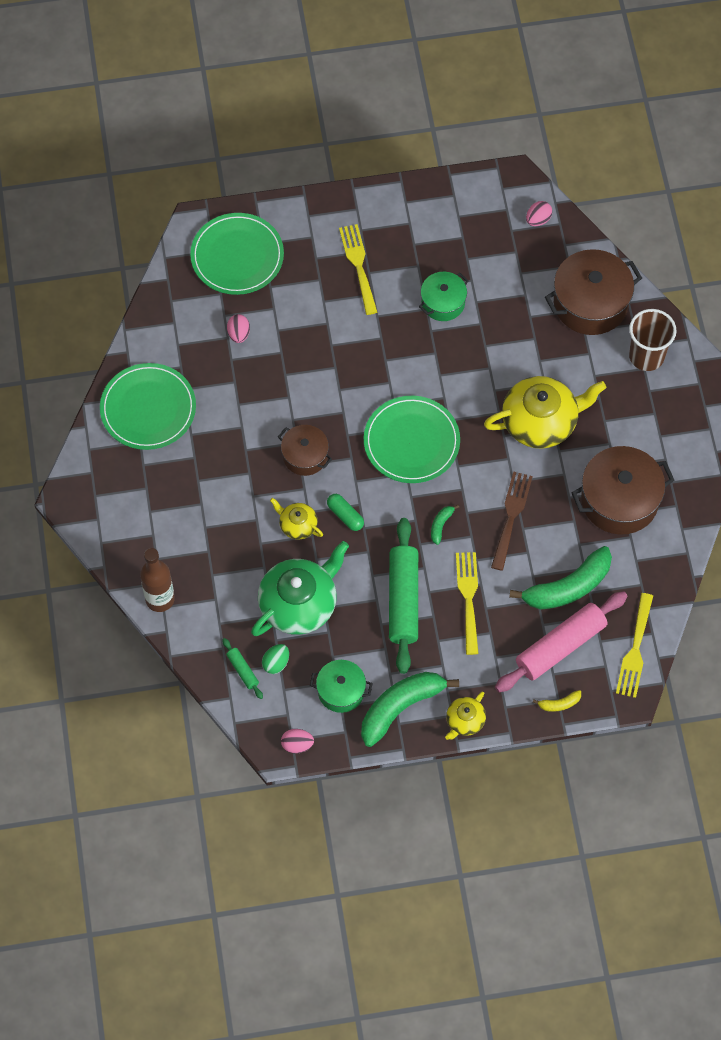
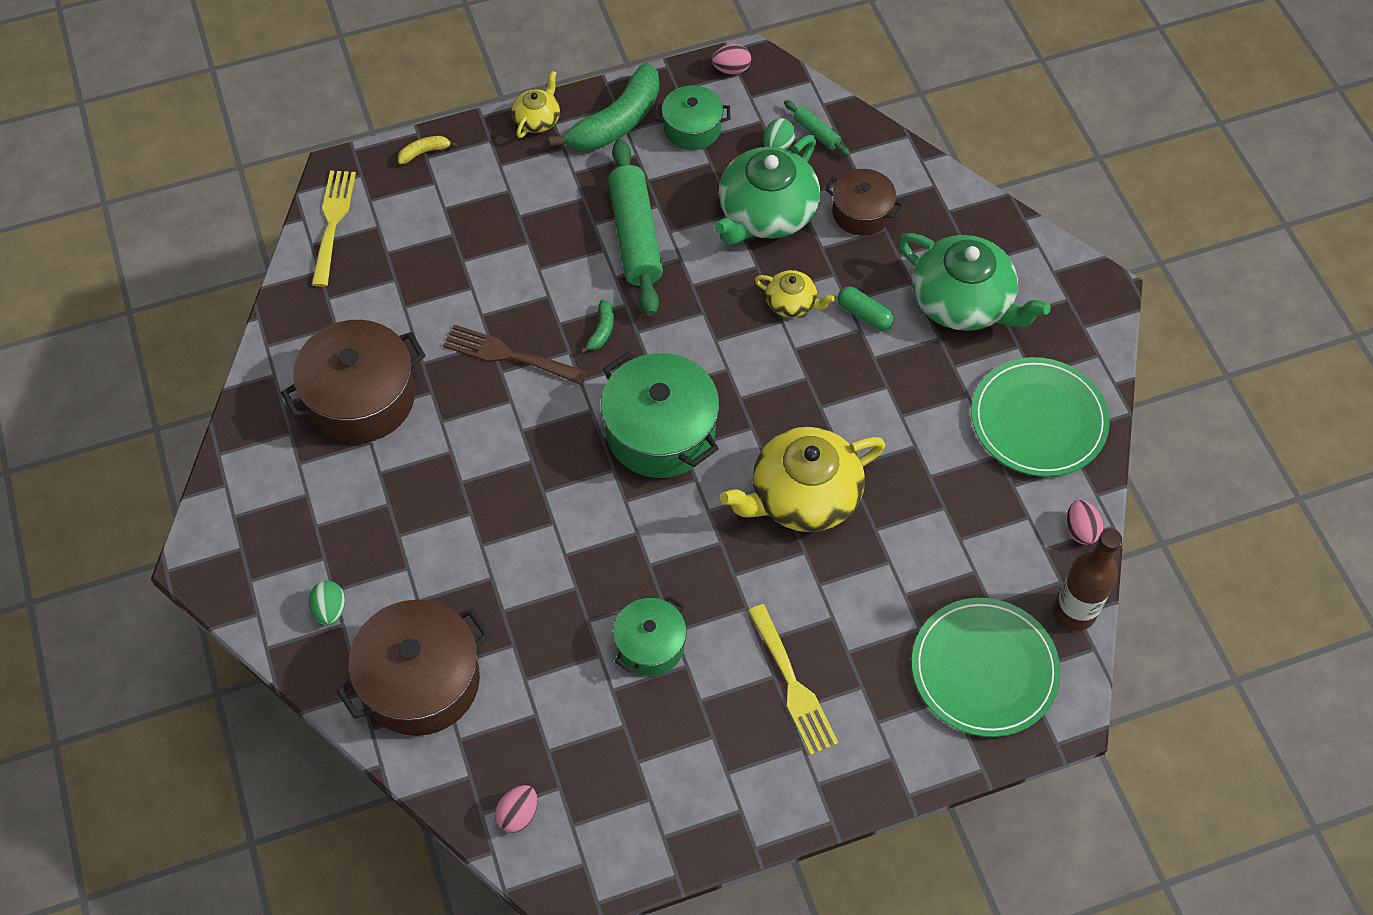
camera: 170 degrees right, 5 degrees down
(160, 599) = (941, 193): brown bottle -> brown bottle (1074, 612)
(172, 505) = (963, 302): none -> green teapot
(239, 334) = (945, 546): pink egg -> pink egg (1080, 530)
(305, 456) = (804, 390): brown pot -> brown pot (861, 213)
(345, 515) = (731, 323): green capsule -> green capsule (864, 314)
(411, 441) = (660, 432): green plate -> green pot
(468, 598) = (552, 250): yellow fork -> none
(511, 516) = (508, 355): brown fork -> brown fork turned 105 degrees clockwise
(540, 421) = (481, 488): yellow teapot -> yellow teapot (803, 496)
(560, 646) = (428, 213): pink rolling pin -> none
(568, 587) = (424, 281): green banana -> none
(646, 356) = (330, 610): brown cup -> green egg

